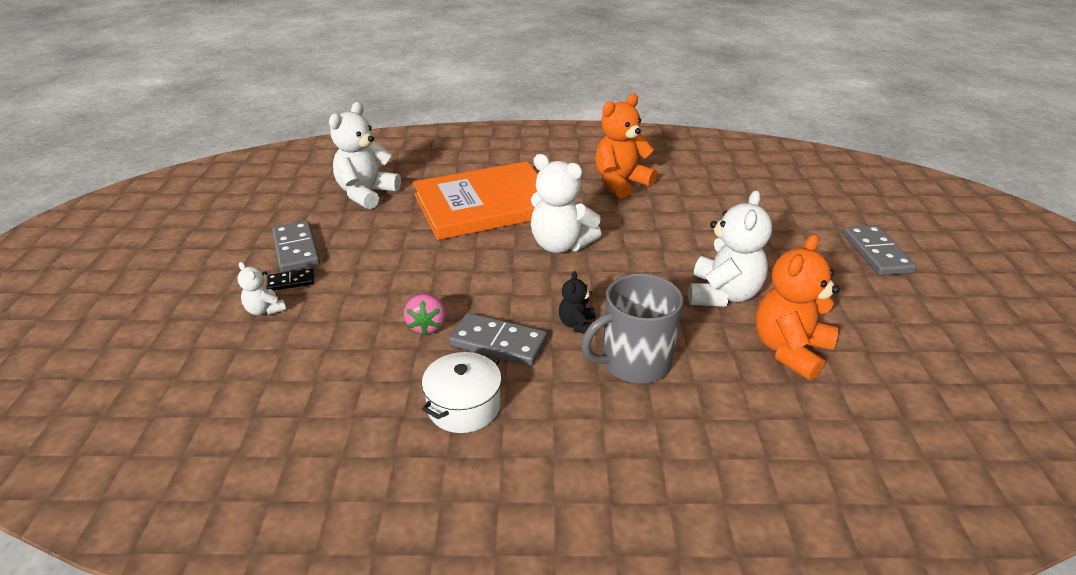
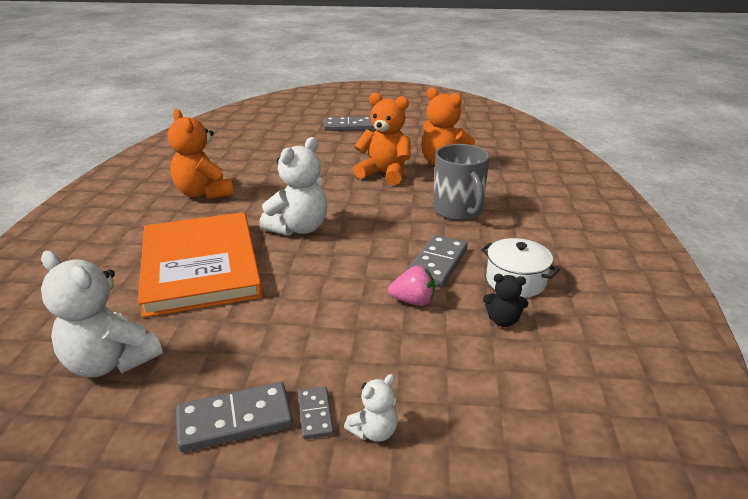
camera: 85 degrees left, 5 degrees down
(291, 281) = (315, 414): black domino -> grey domino
(577, 325) = (415, 228): black teddy bear -> black teddy bear (503, 320)
(723, 294) = (384, 174): white teddy bear -> orange teddy bear

